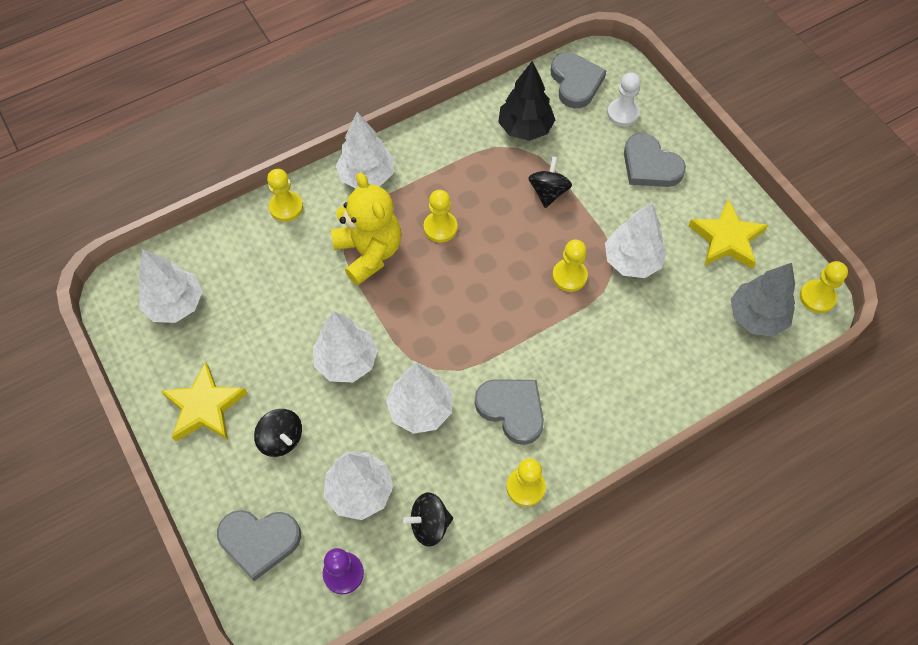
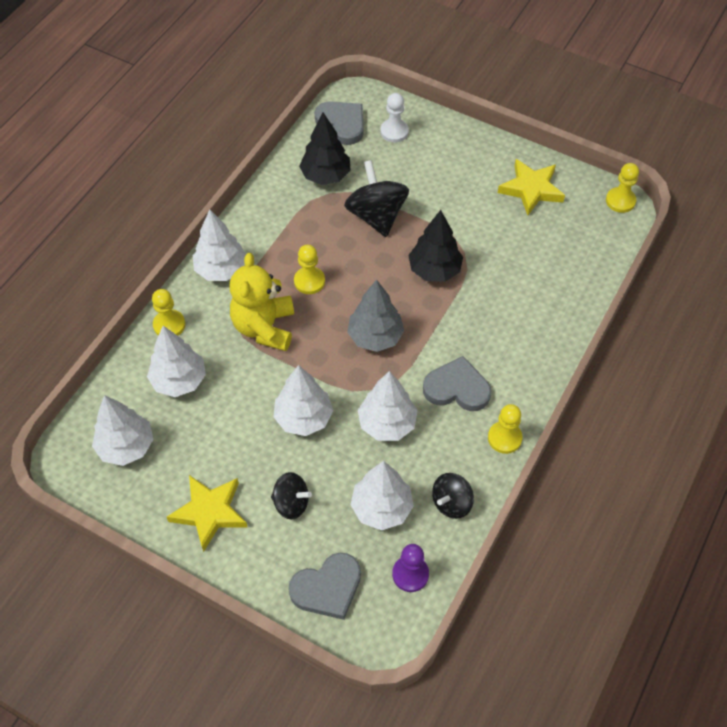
camera: 30 degrees left, 5 degrees down
(369, 252) = (264, 327): yellow teddy bear -> yellow teddy bear turned 120 degrees counterclockwise
(548, 192) = (376, 216): black spinning top -> black spinning top, size x1.67
(569, 276) = (434, 270): yellow pawn -> black tree
(632, 261) = (473, 237): white tree -> white tree (179, 380)
(650, 165) = (440, 161): grey heart -> none
(756, 317) = (588, 235): grey tree -> grey tree (375, 337)

